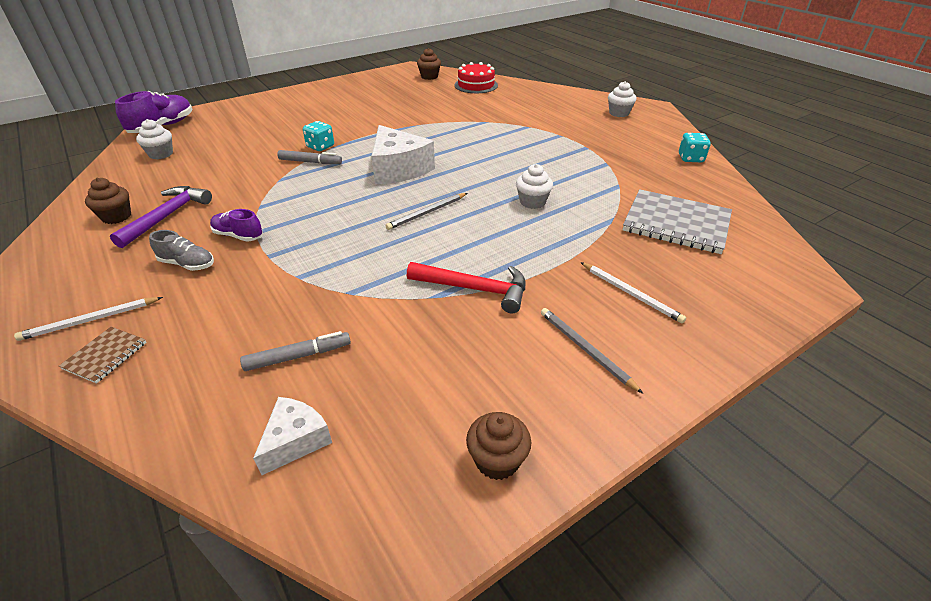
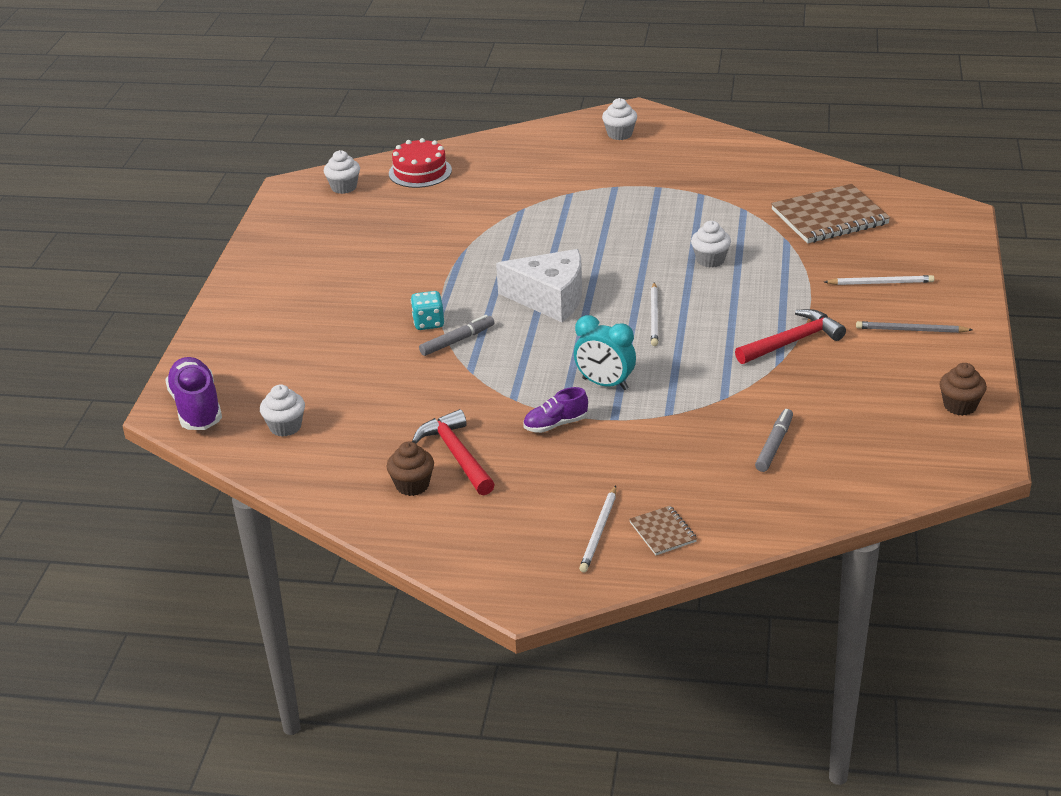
camera: 45 degrees left, 5 degrees down
(167, 216) = (456, 455): purple hammer -> red hammer
(187, 264) = (570, 464): grey shoe -> none
(295, 440) = (859, 472): white cheese -> none
(313, 232) = (605, 384): none -> turquoise clock
(427, 213) = (654, 316): grey pencil -> white pencil
(429, 77) = (344, 187): brown cupcake -> white cupcake
(676, 224) = (829, 217): grey notebook -> brown notebook
(690, 158) = (752, 153): turquoise dice -> none

